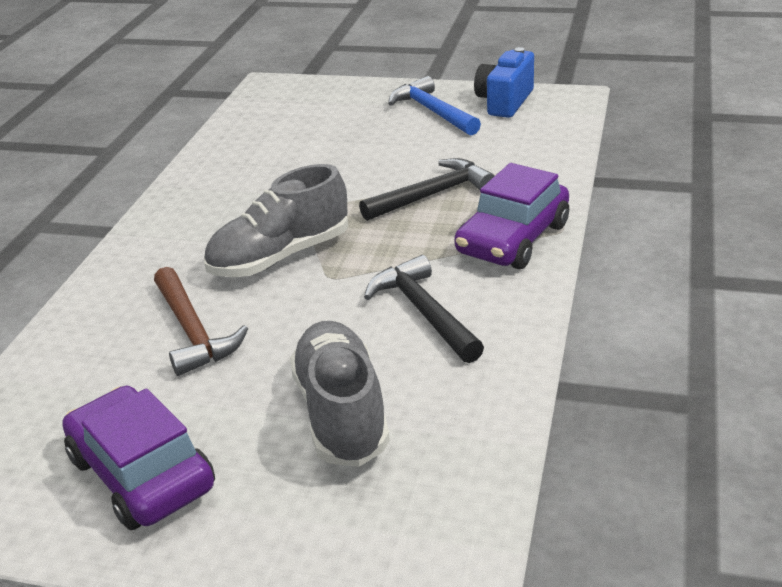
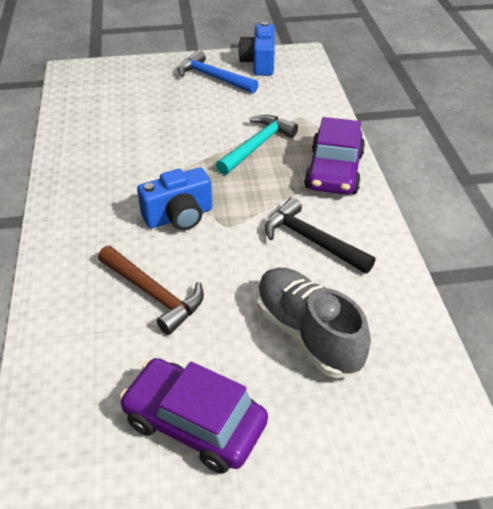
camera: 25 degrees left, 10 degrees up
(280, 257) = (179, 216): grey shoe -> blue camera
(433, 195) = (257, 145): black hammer -> turquoise hammer

